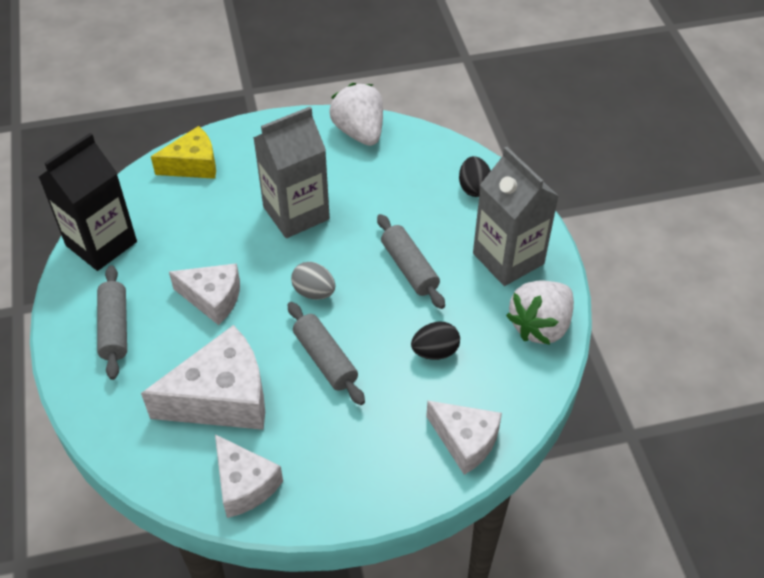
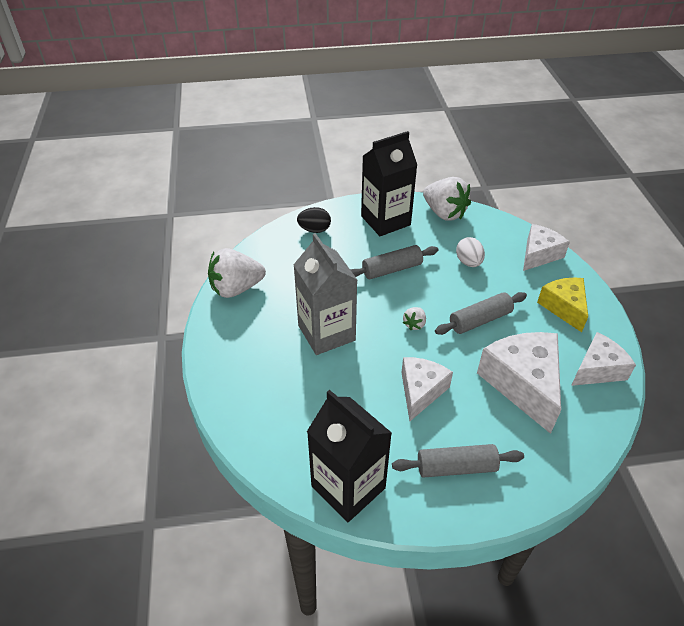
camera: 85 degrees left, 5 degrees down
(193, 165) = (250, 410): yellow cheese -> yellow cheese (564, 307)
(314, 292) = (414, 324): grey egg -> white strawberry
(435, 351) = (468, 262): black egg -> white egg
(508, 258) = (385, 220): grey carton -> black carton

